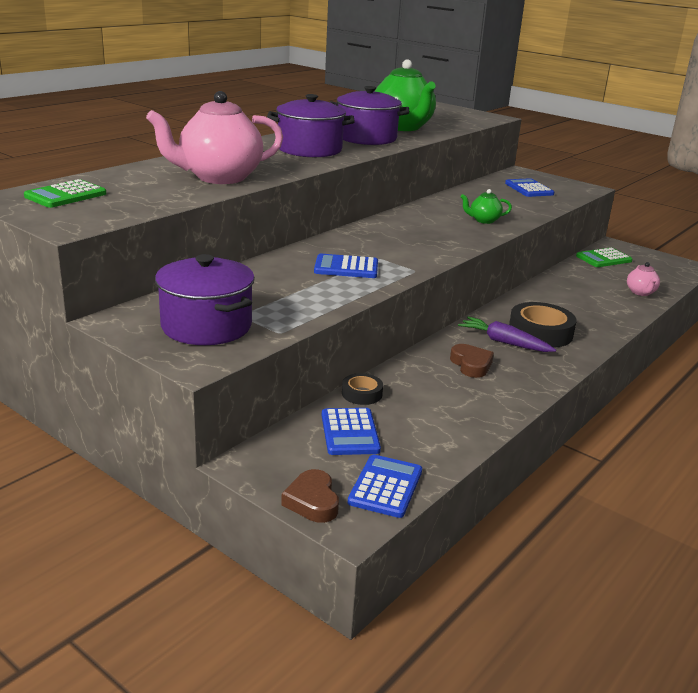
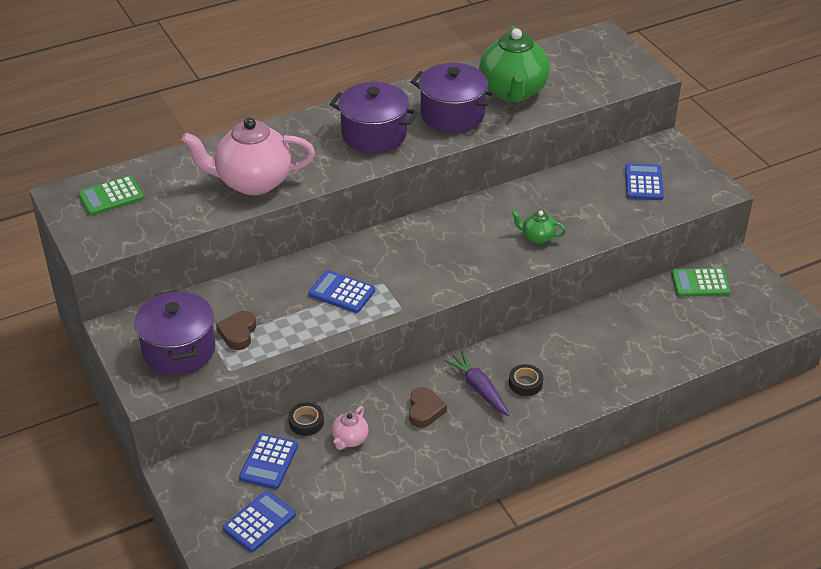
camera: 25 degrees right, 15 degrees up
(312, 501) = (200, 520): brown heart -> brown heart (238, 333)
(540, 332) = (525, 383): black tape -> black tape, size x0.54
(641, 292) = (688, 347): pink teapot -> pink teapot (350, 440)

